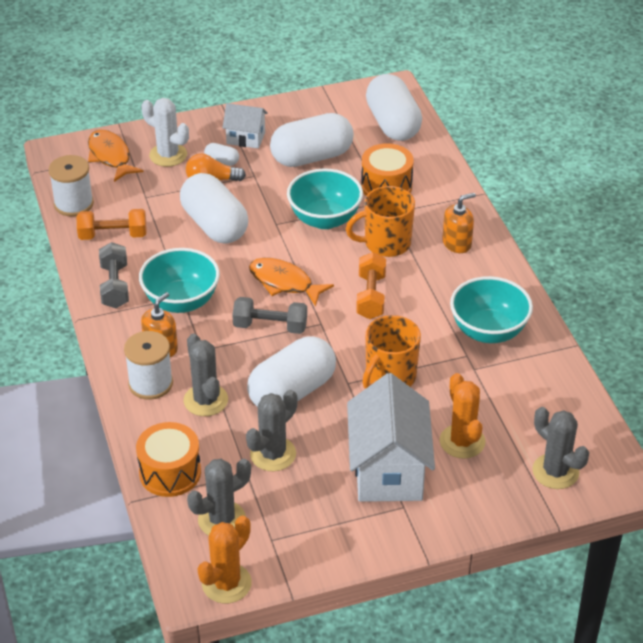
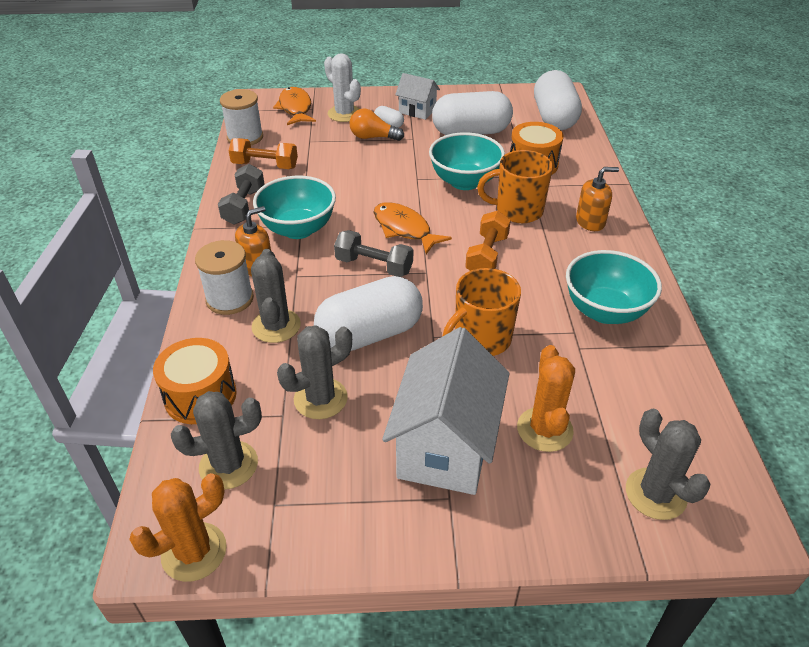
camera: 15 degrees right, 0 degrees up
(214, 225) = (360, 171): white capsule -> none

